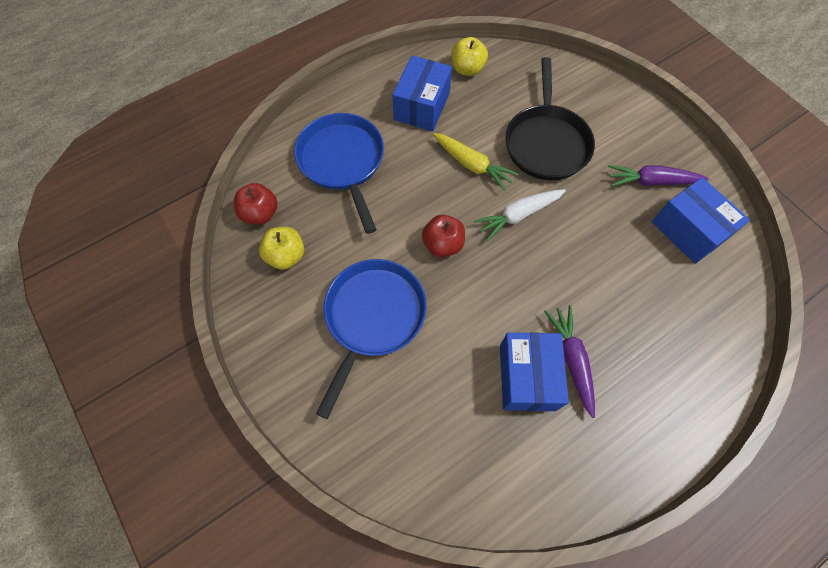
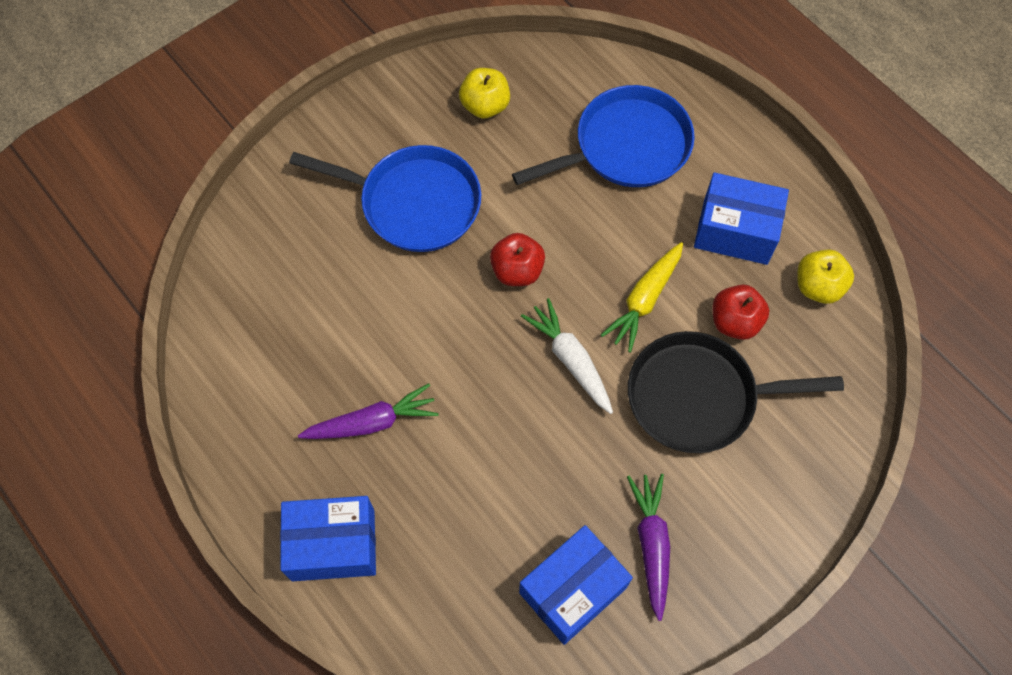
camera: 85 degrees right, 0 degrees up
(260, 213) = (539, 71): red apple -> red apple (735, 322)
(527, 377) = (348, 371): blue box -> blue box (333, 545)

